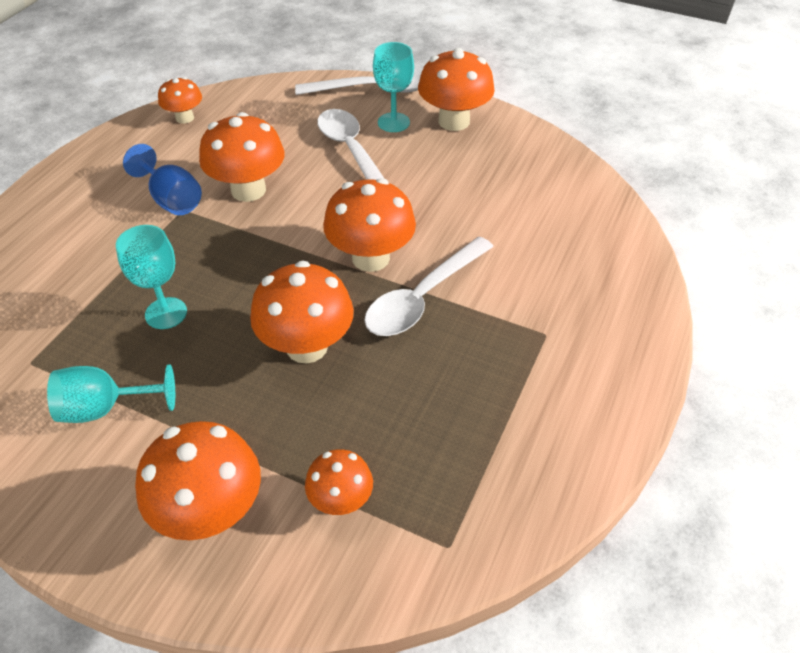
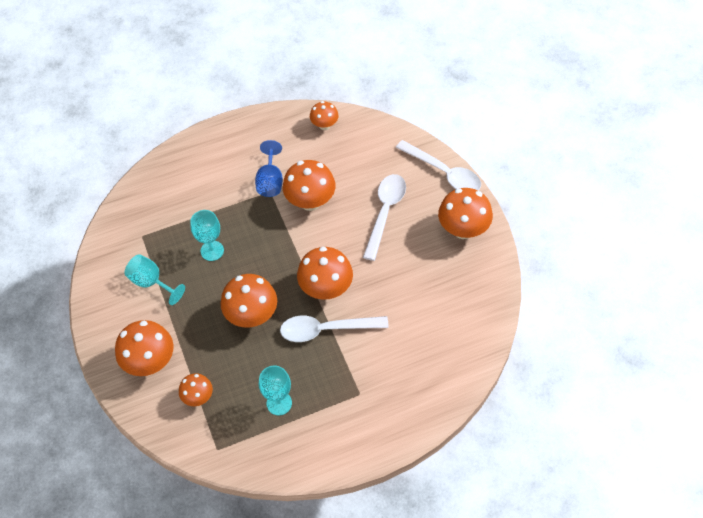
camera: 45 degrees right, 10 degrees up
(393, 122) = (429, 206): turquoise goblet -> turquoise goblet (279, 403)

